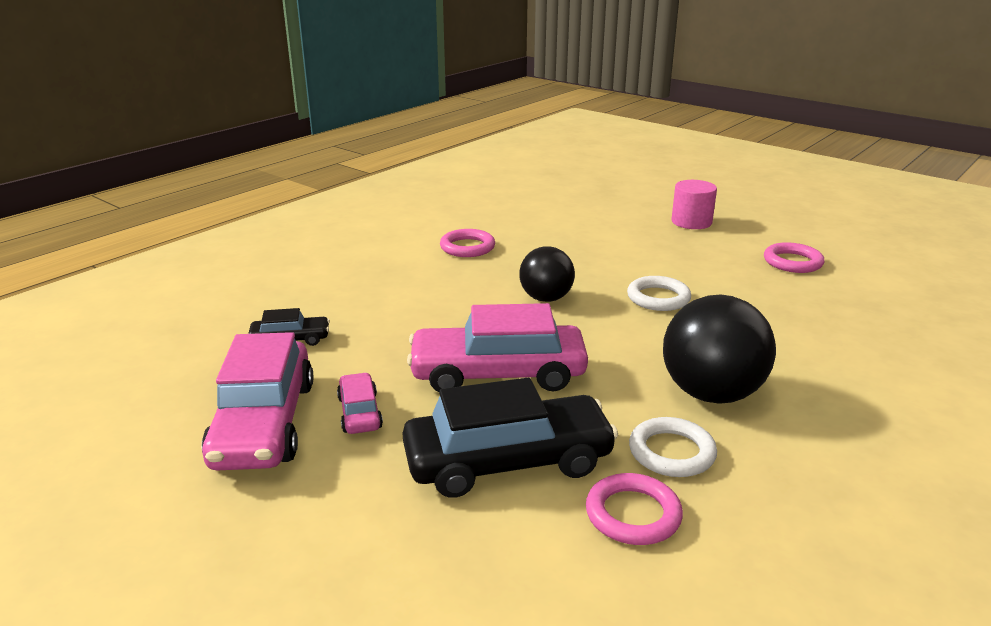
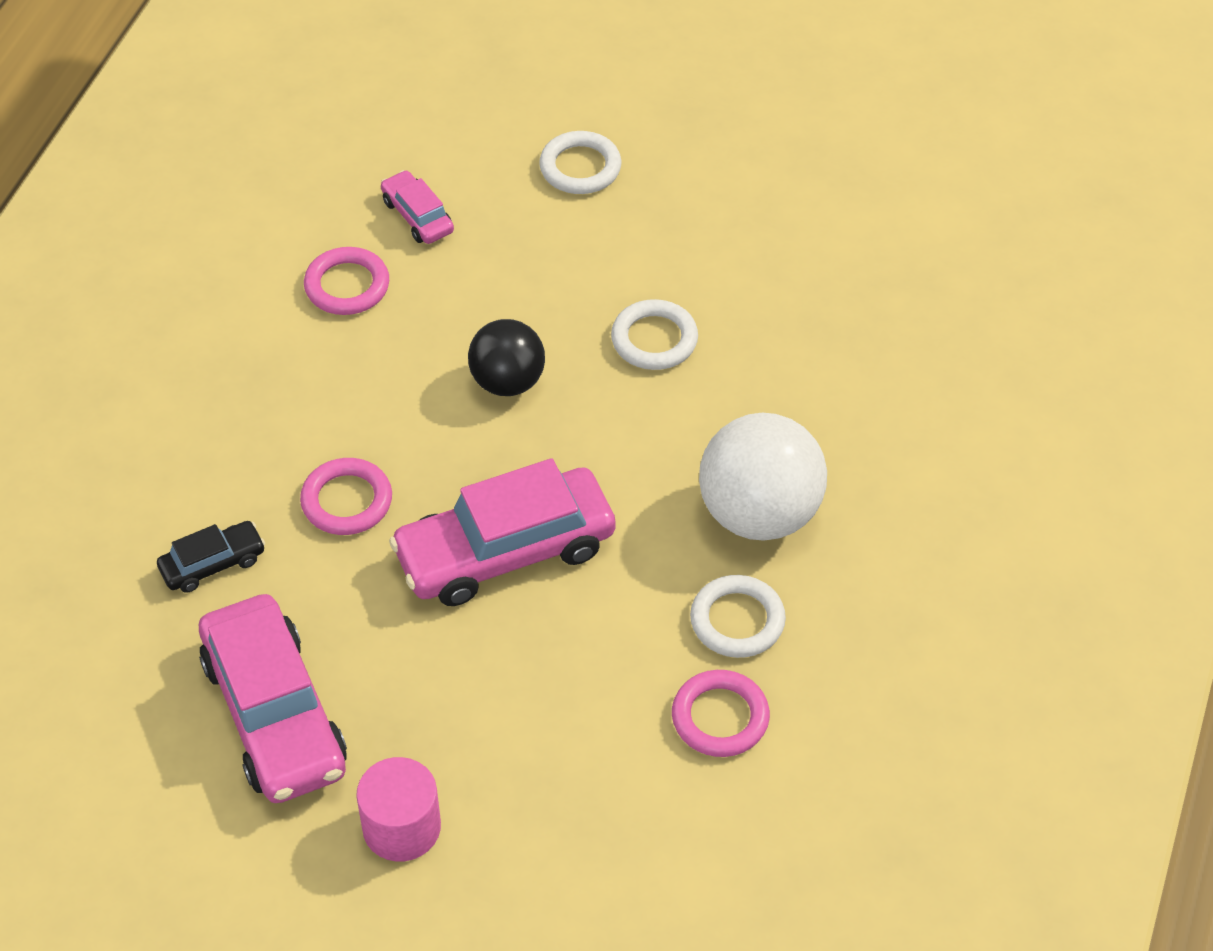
camera: 20 degrees left, 25 degrees up
(360, 413) = (375, 664): pink car -> pink car (417, 216)
(508, 462) = (572, 686): black car -> none
(637, 229) = (580, 167): none -> white ring
(691, 222) = (654, 126): pink cylinder -> pink cylinder (401, 827)
(711, 394) = (759, 513): black ball -> white ball
(792, 262) = (814, 202): pink ring -> pink ring (347, 501)

